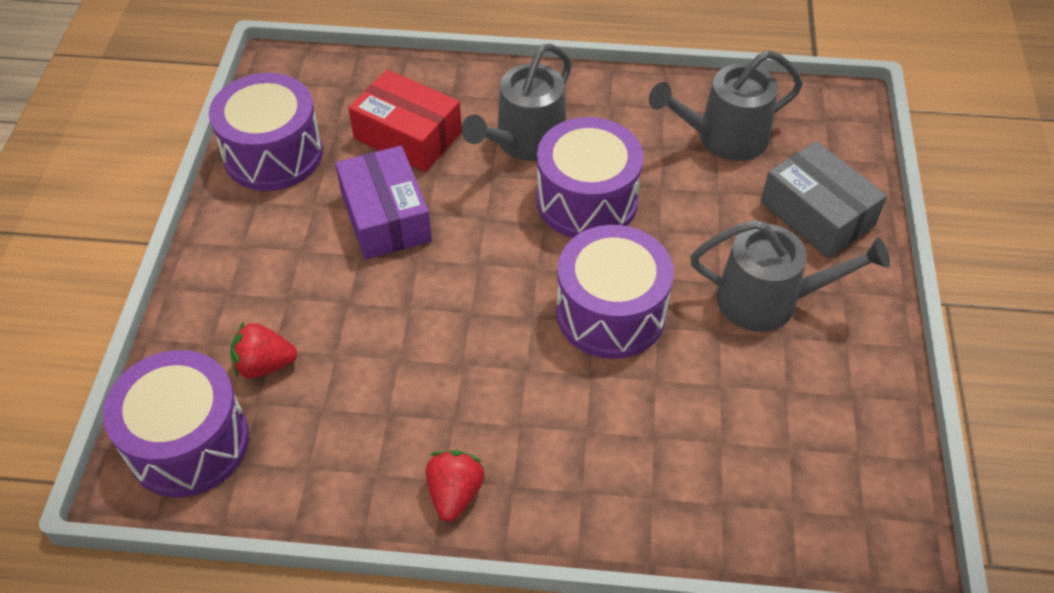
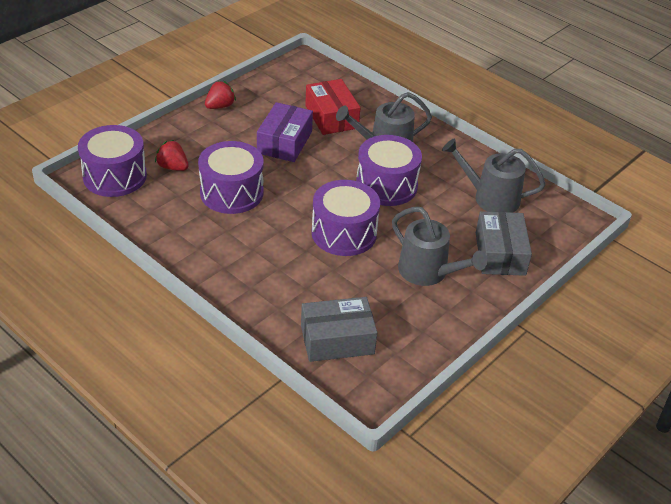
camera: 35 degrees right, 10 degrees down
(273, 154) = (263, 93): purple drum -> purple drum (231, 193)
(455, 493) = (197, 255): red strawberry -> red strawberry (220, 106)
(773, 489) = (337, 339): none -> grey box

